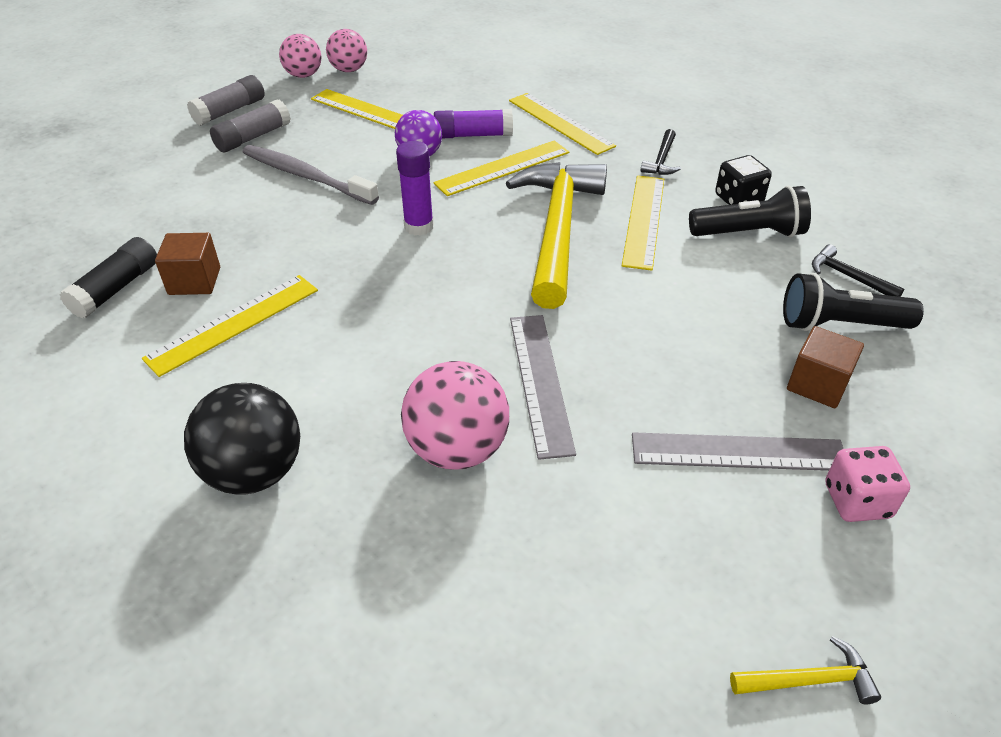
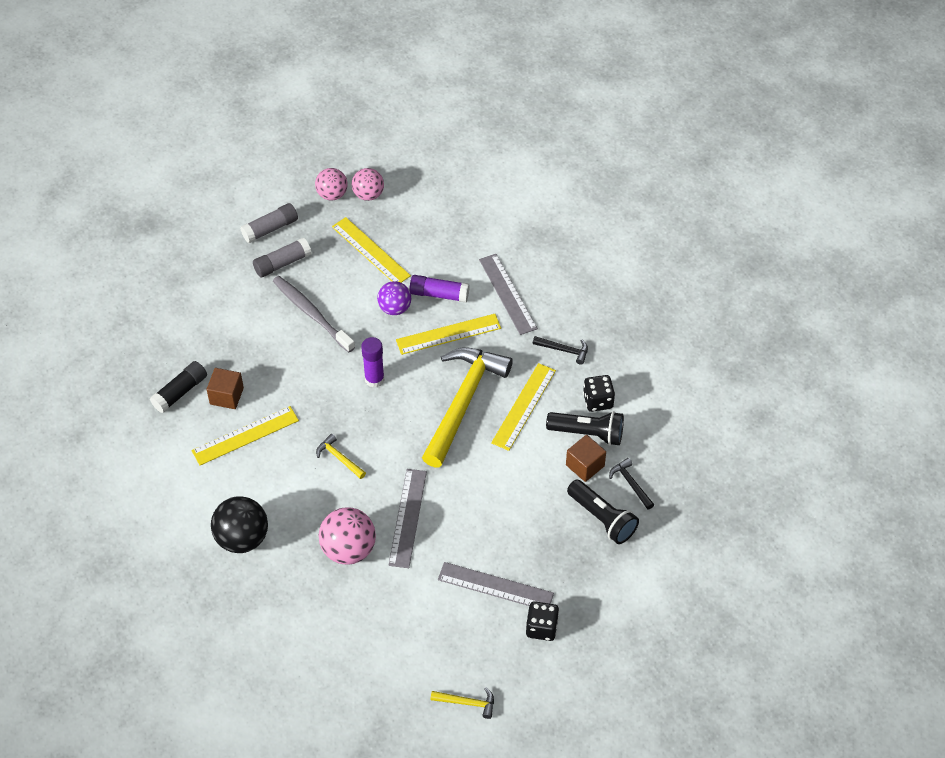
camera: 15 degrees right, 10 degrees up
(397, 325) = (339, 458): none -> yellow hammer
(560, 123) = (508, 294): yellow ruler -> grey ruler
(661, 160) = (564, 350): black hammer -> black hammer turned 105 degrees counterclockwise
(817, 384) = (563, 556): brown cube -> brown cube (585, 465)
(840, 324) = (602, 518): black flashlight -> black flashlight turned 150 degrees counterclockwise
(857, 501) = (541, 628): pink dice -> black dice

